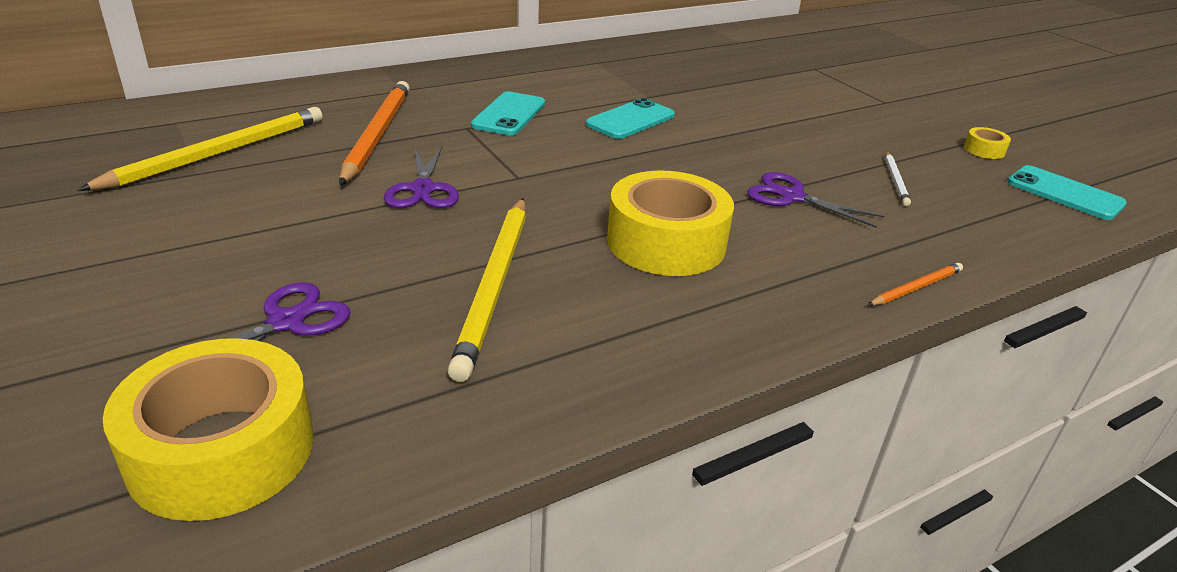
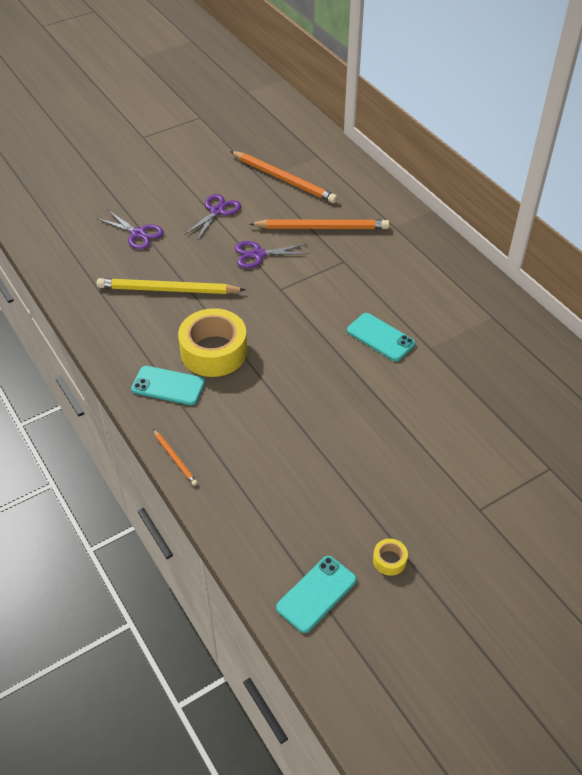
camera: 90 degrees right, 15 degrees up
(218, 153) = (284, 179): yellow pencil -> orange pencil
(222, 450) = (66, 236): yellow tape -> none
(509, 114) = (370, 278): turquoise phone -> turquoise phone (168, 386)
(791, 197) = (278, 415): purple scissors -> purple scissors (217, 211)
(896, 180) = (315, 480): white pencil -> none

